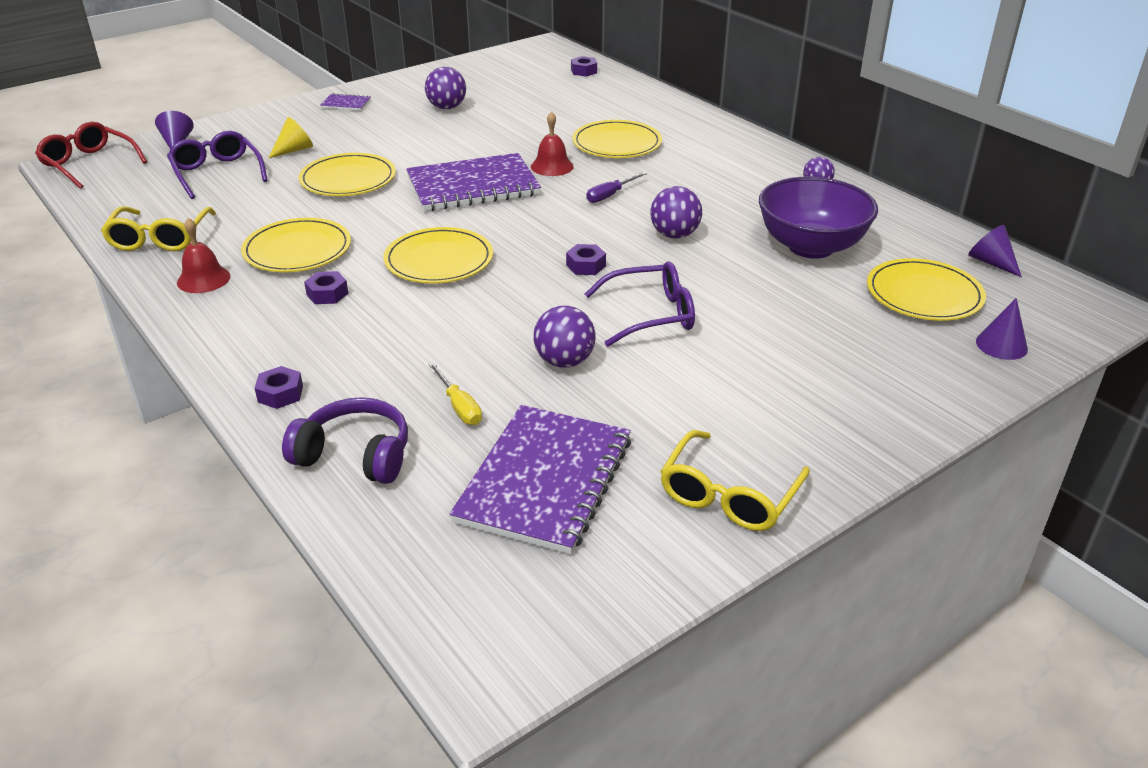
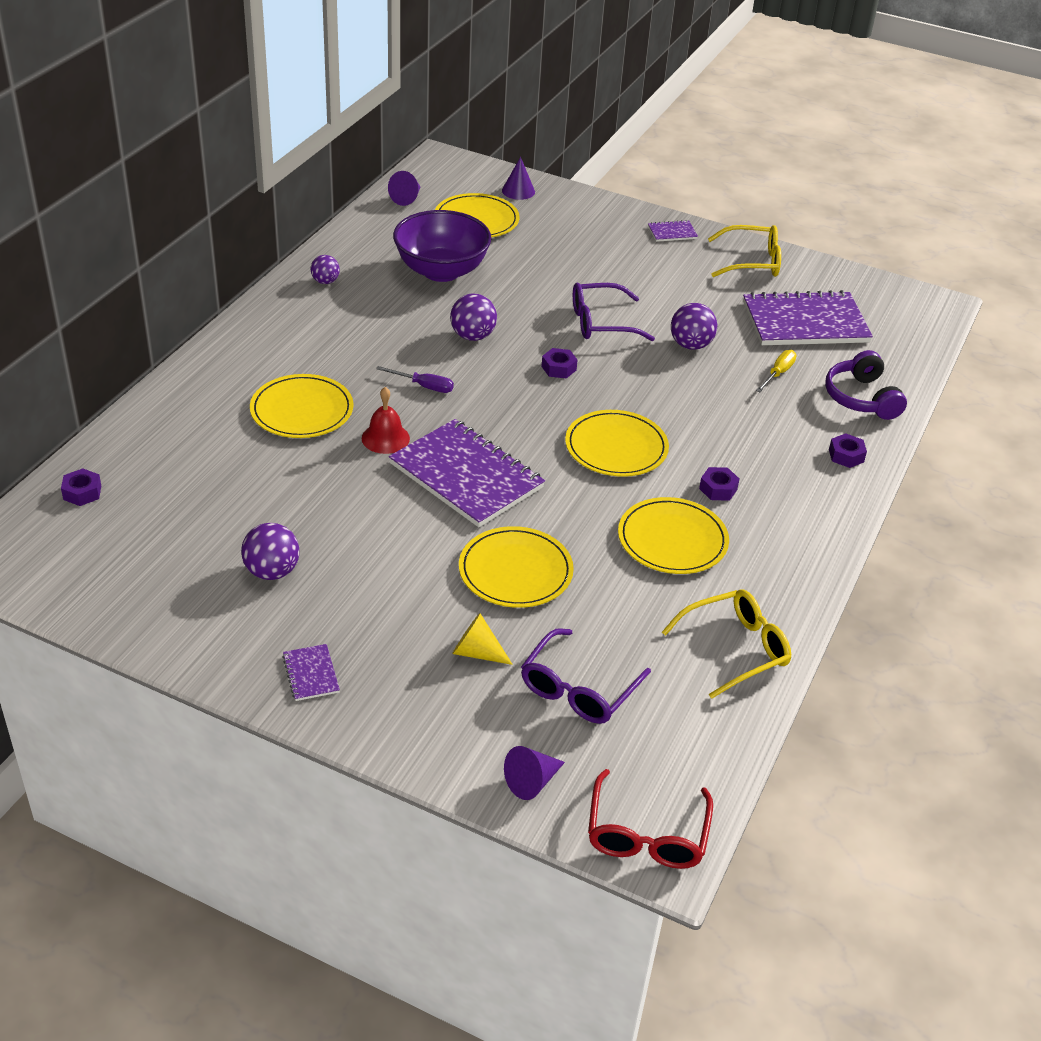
camera: 120 degrees left, 5 degrees up
(203, 279) = (766, 575): red bell -> none
(651, 314) = (601, 322): purple glasses -> purple glasses turned 60 degrees counterclockwise
(845, 445) = (672, 232): none -> purple notebook

